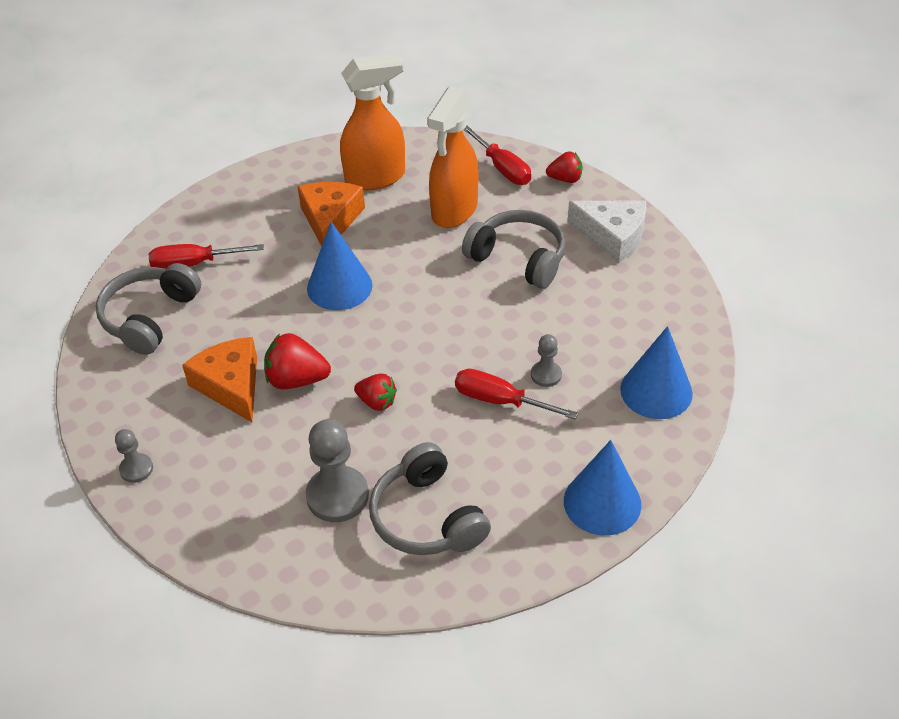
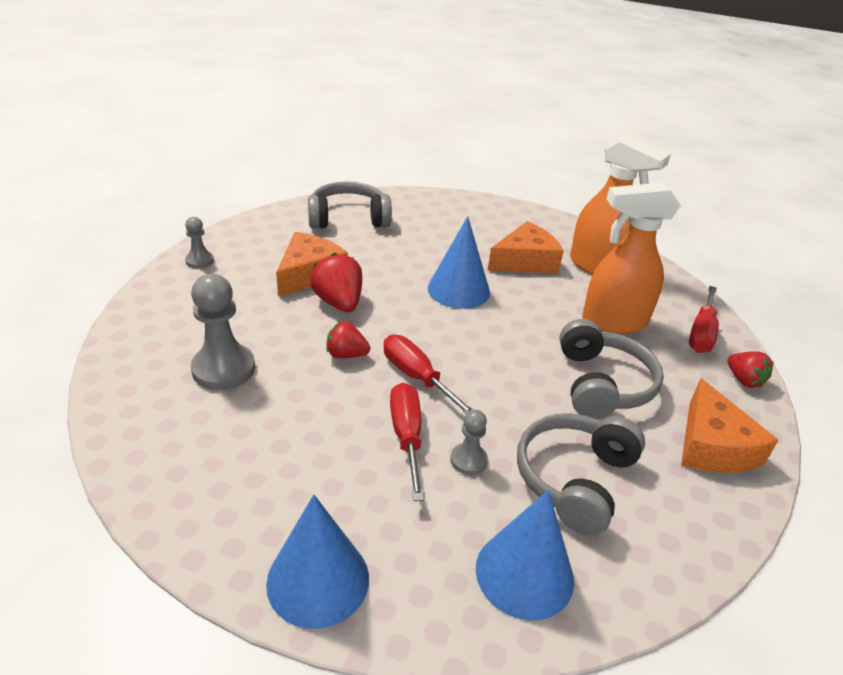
camera: 55 degrees right, 10 degrees down
(194, 264) = (416, 218): red screwdriver -> red screwdriver (417, 378)
(377, 402) = (346, 355): red strawberry -> red strawberry turned 105 degrees clockwise
(426, 517) = (225, 435): grey headphones -> grey headphones (574, 479)
(612, 236) = (713, 445): white cheese -> orange cheese

